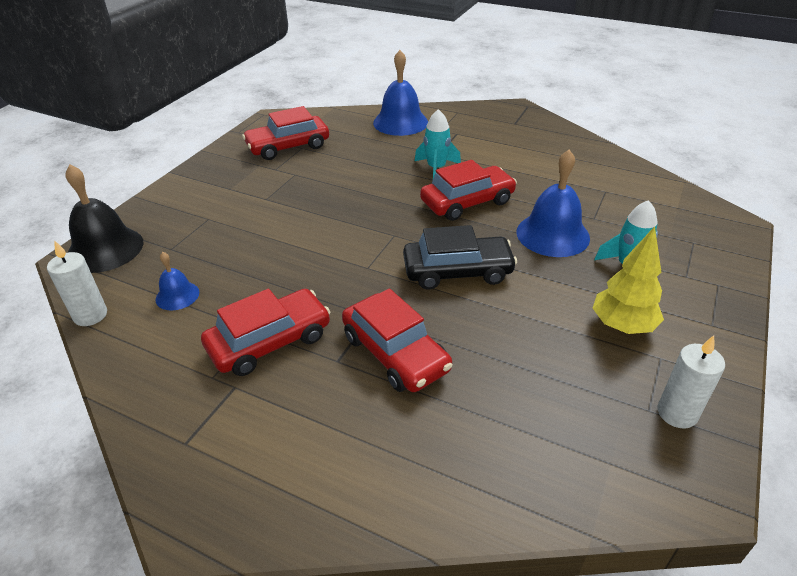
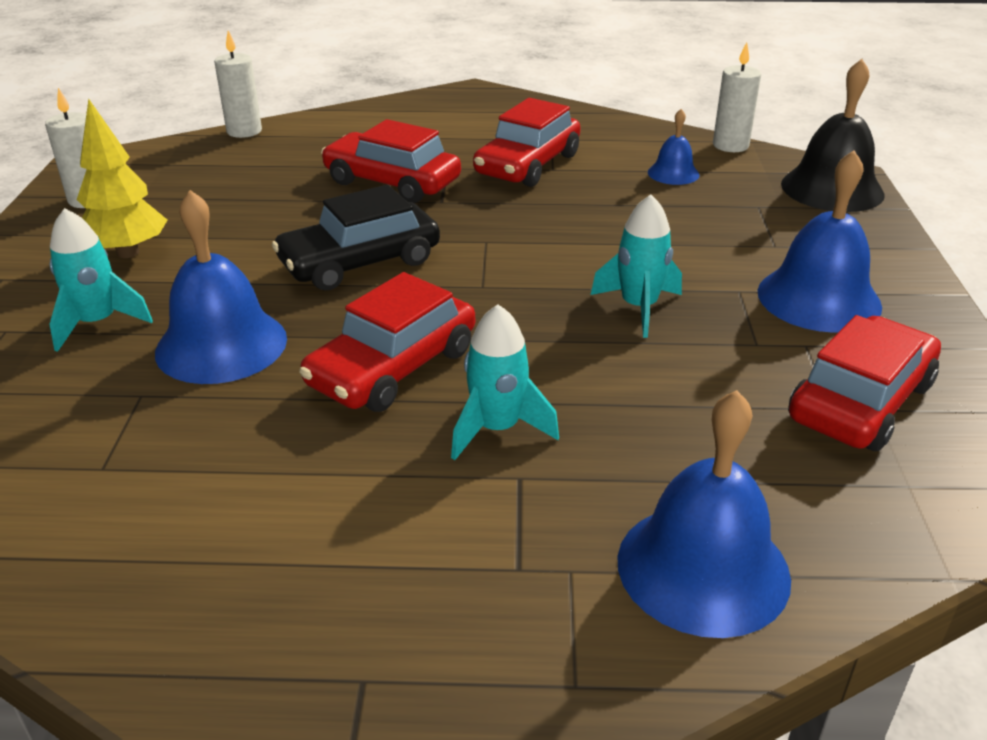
camera: 155 degrees right, 5 degrees down
(236, 185) = (819, 298): none -> blue bell
(325, 202) = (639, 307): none -> turquoise rocket
(517, 514) = (244, 131): none -> white candle

